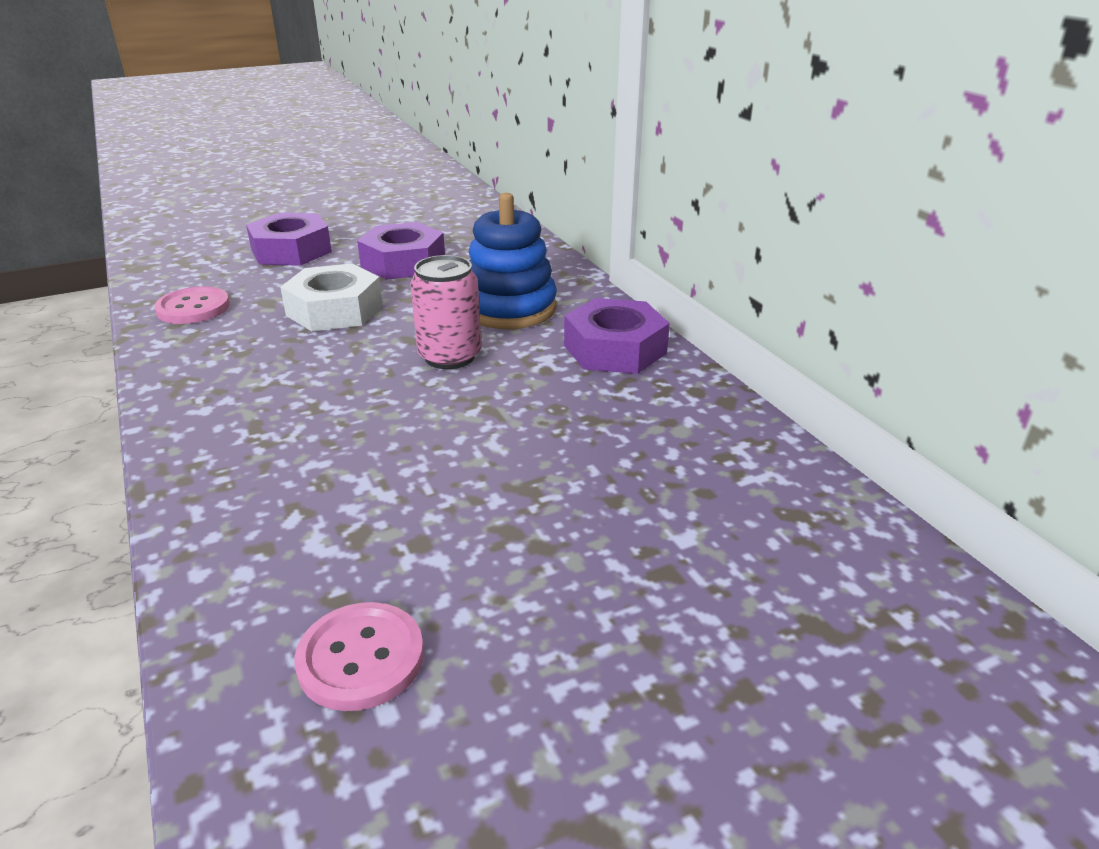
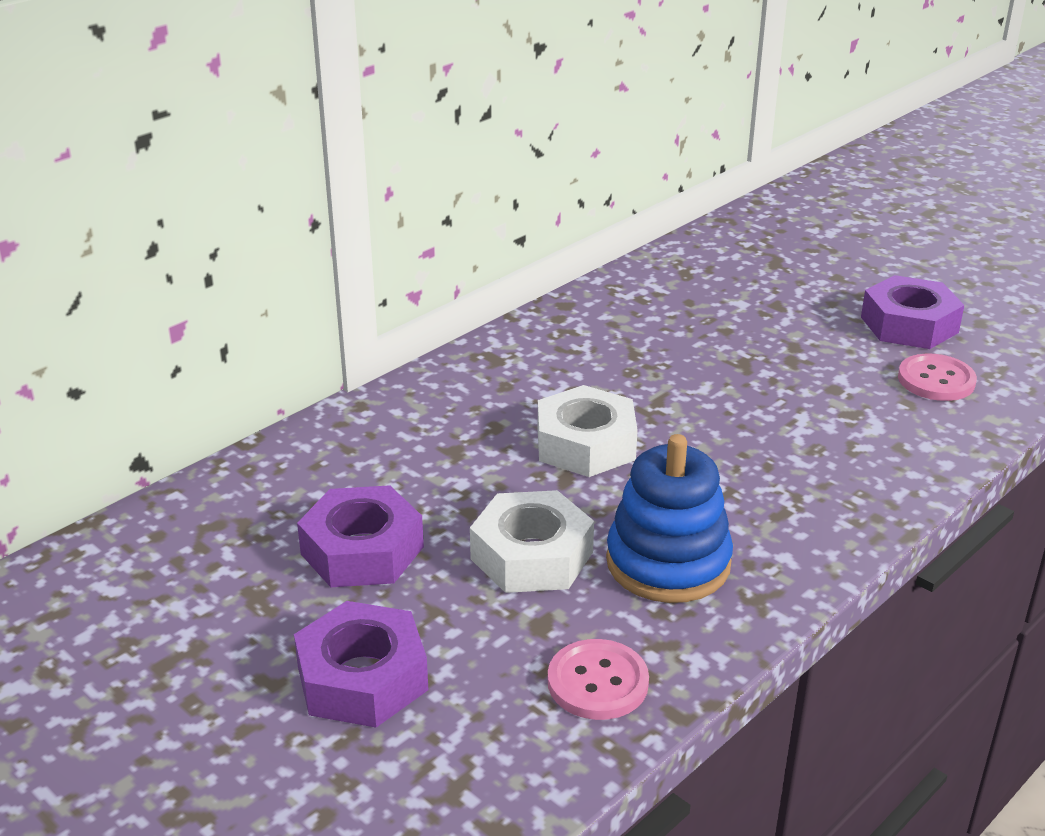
camera: 110 degrees left, 0 degrees up
(449, 356) = (585, 444): pink can -> white nut
(509, 308) = (458, 436): blue stacking toy -> blue stacking toy (668, 563)
(615, 349) = (511, 362): purple nut -> purple nut (909, 324)

